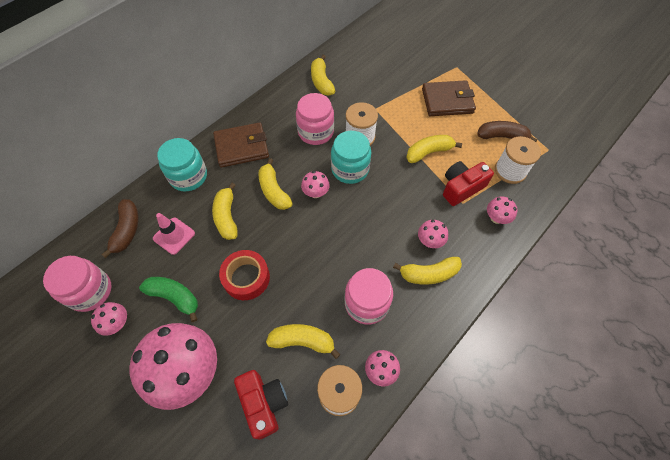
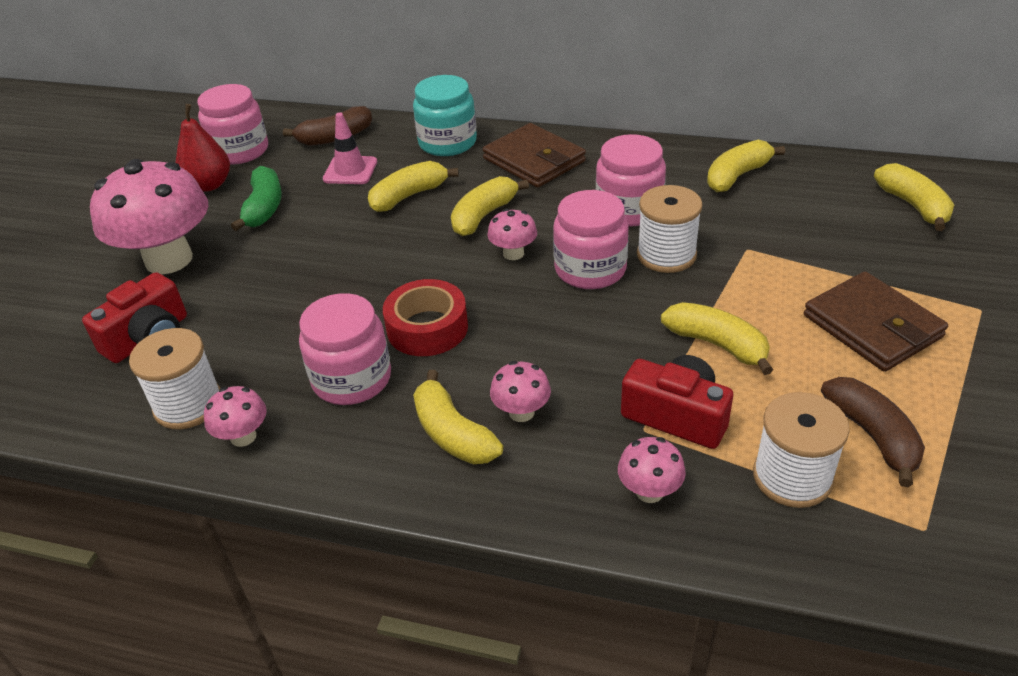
camera: 65 degrees right, 20 degrees down
(117, 323) = (209, 185): pink mushroom -> red pear
(246, 278) = (325, 250): red tape -> red tape (427, 328)
(303, 341) = (255, 337): yellow banana -> yellow banana (913, 206)
(350, 169) = (590, 269): turquoise jar -> pink jar

